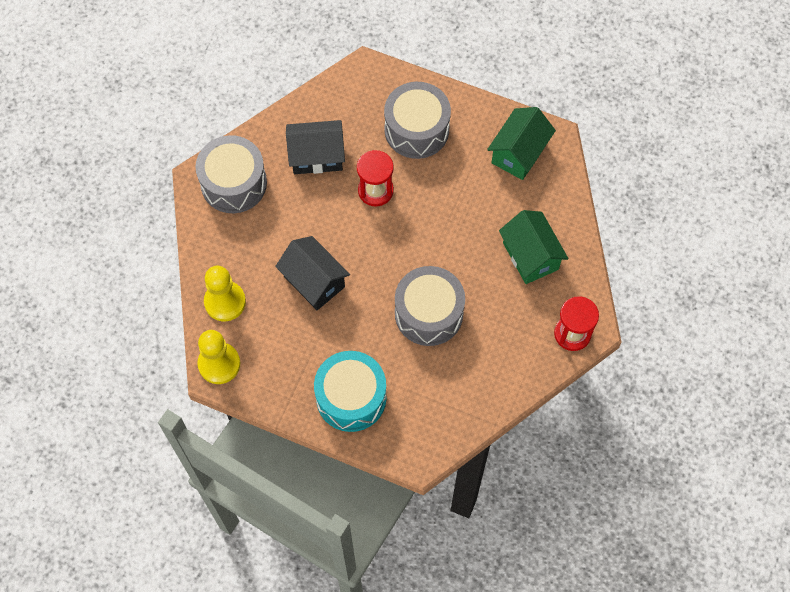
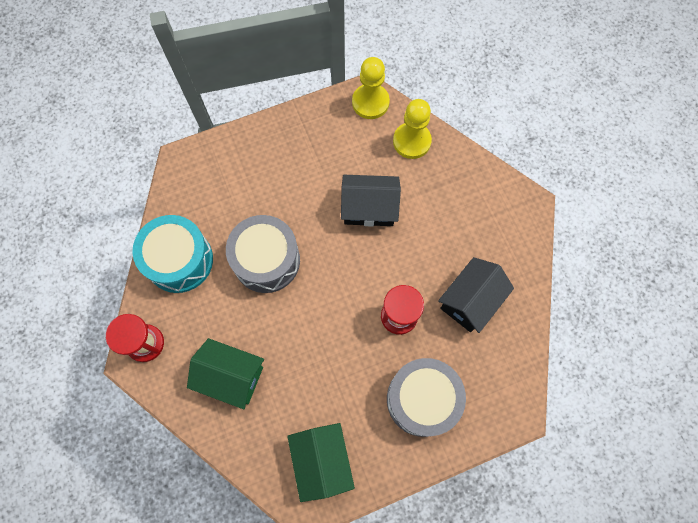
camera: 135 degrees right, 5 degrees up
(234, 183) = (502, 224): grey drum -> none
(351, 397) = (263, 157): turquoise drum -> turquoise drum (179, 260)

